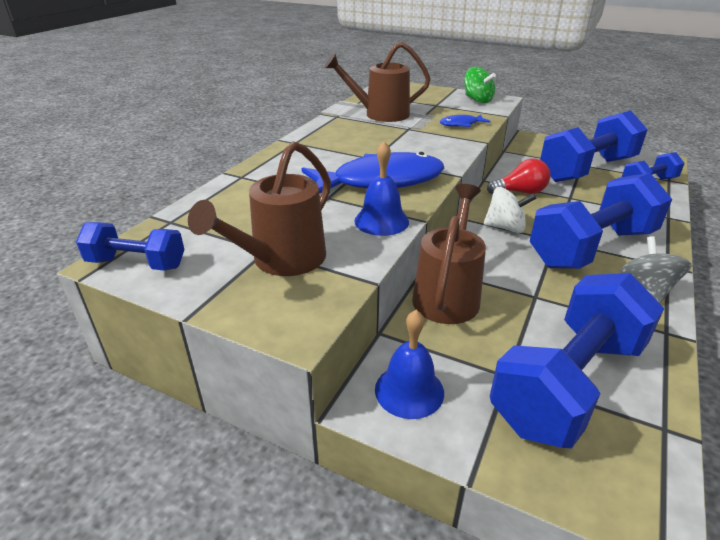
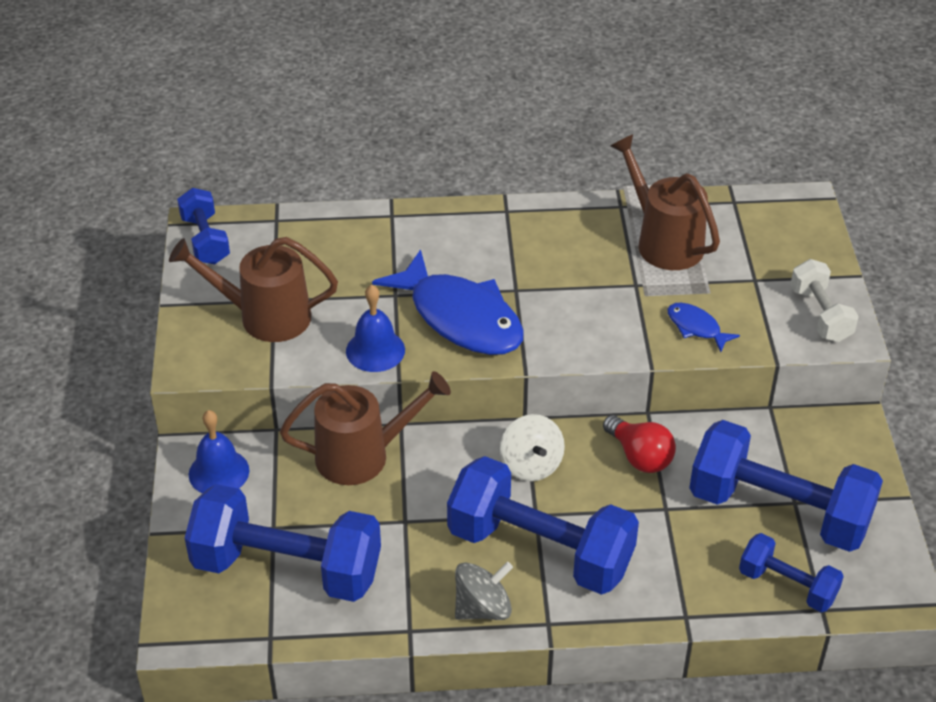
camera: 60 degrees right, 10 degrees up
(477, 100) = (820, 314): green spinning top -> white dumbbell

